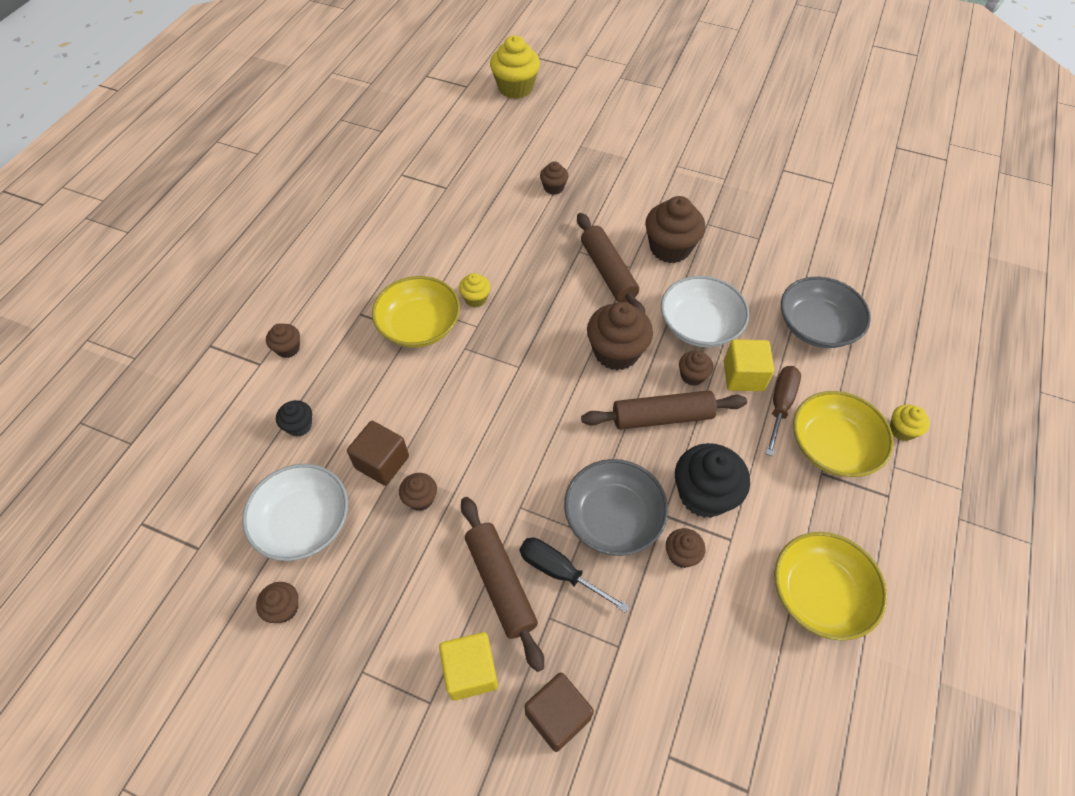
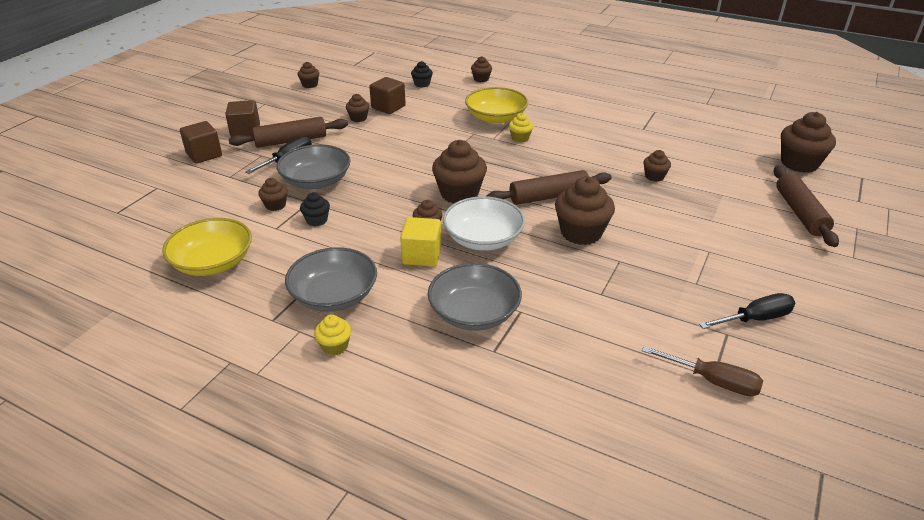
camera: 95 degrees right, 20 degrees down
(303, 522) = (357, 87): white bowl -> none
(470, 671) = (245, 131): yellow cube -> brown cube
(515, 88) = (799, 163): yellow cupcake -> brown cupcake
(662, 417) = (391, 209): brown rolling pin -> brown rolling pin (800, 213)
(704, 494) = (317, 220): black cupcake -> black cupcake, size x0.52
(760, 152) = (755, 319): none -> black screwdriver
(780, 406) = (385, 272): brown screwdriver -> brown screwdriver (712, 381)
(832, 446) = (334, 295): yellow bowl -> grey bowl

